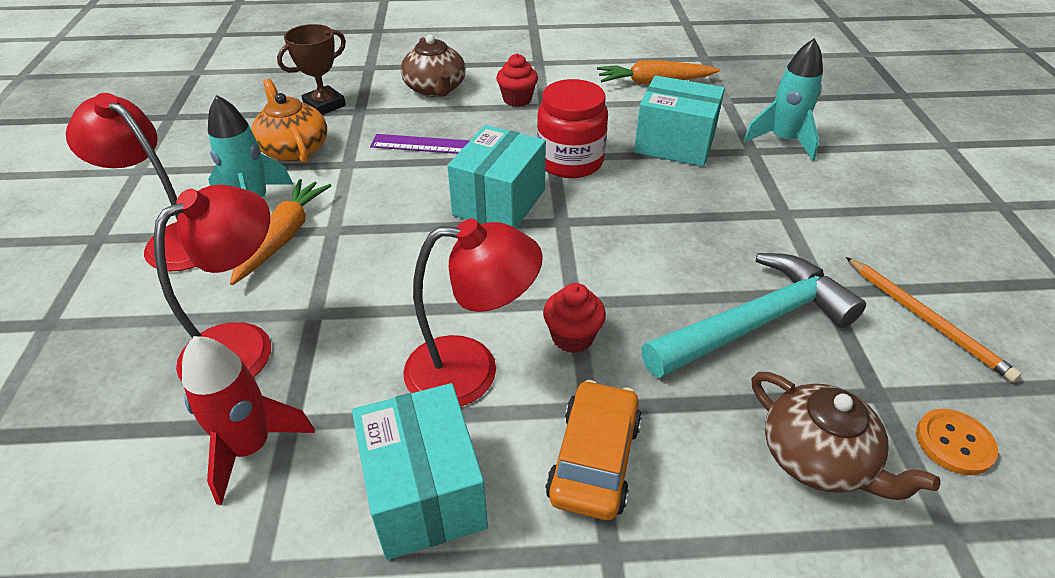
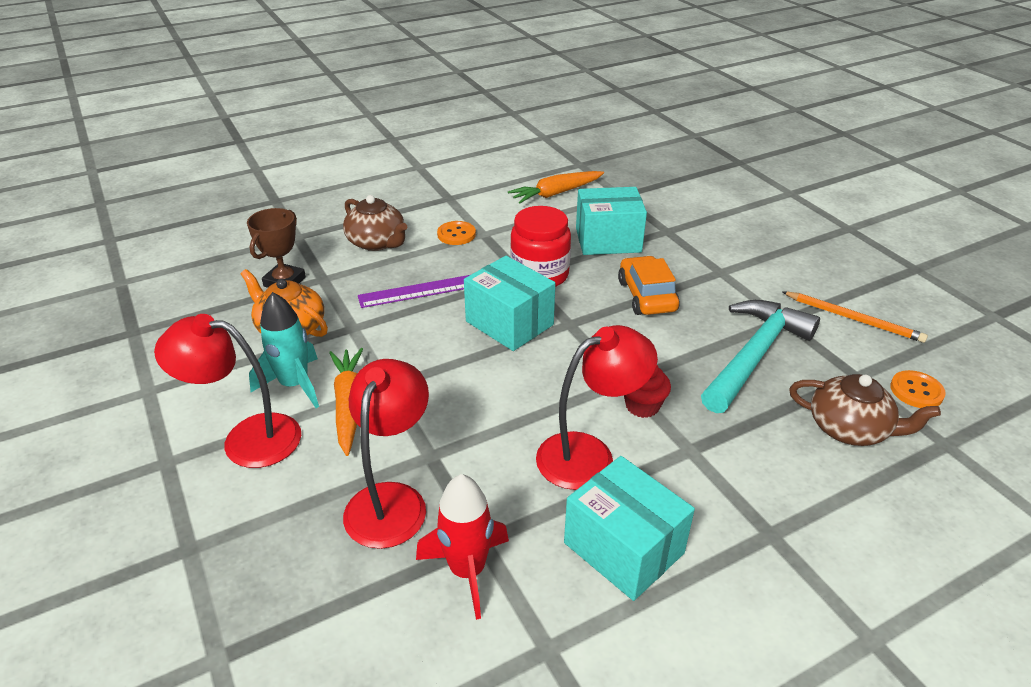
camera: 25 degrees left, 5 degrees down
(499, 202) = (509, 323): turquoise box -> turquoise box turned 45 degrees counterclockwise
(517, 99) = (456, 234): red cupcake -> orange button
(594, 459) = (718, 482): orange car -> orange car (646, 296)
(783, 141) = (683, 218): turquoise rocket -> none

